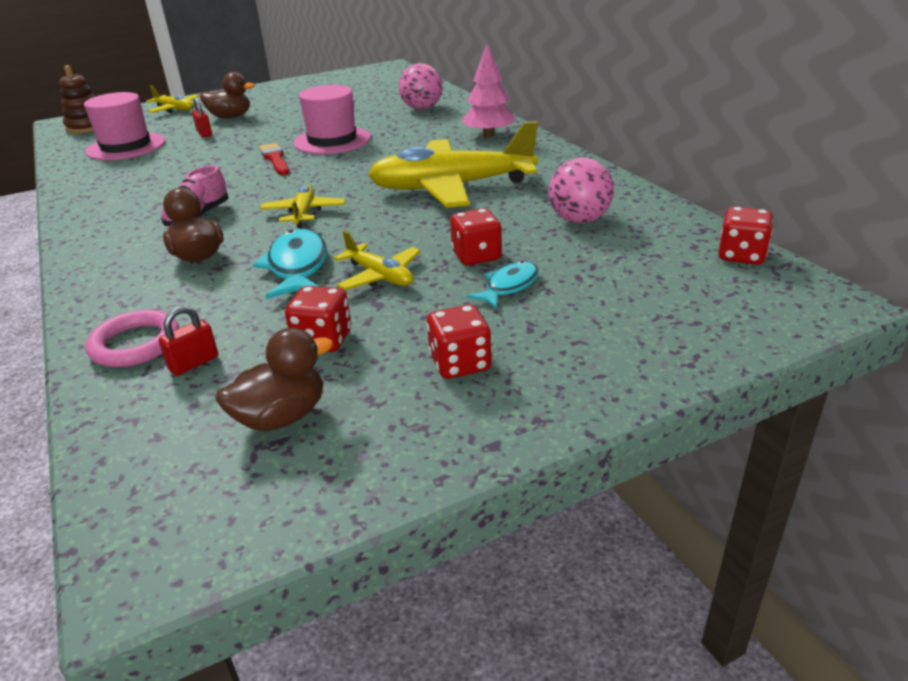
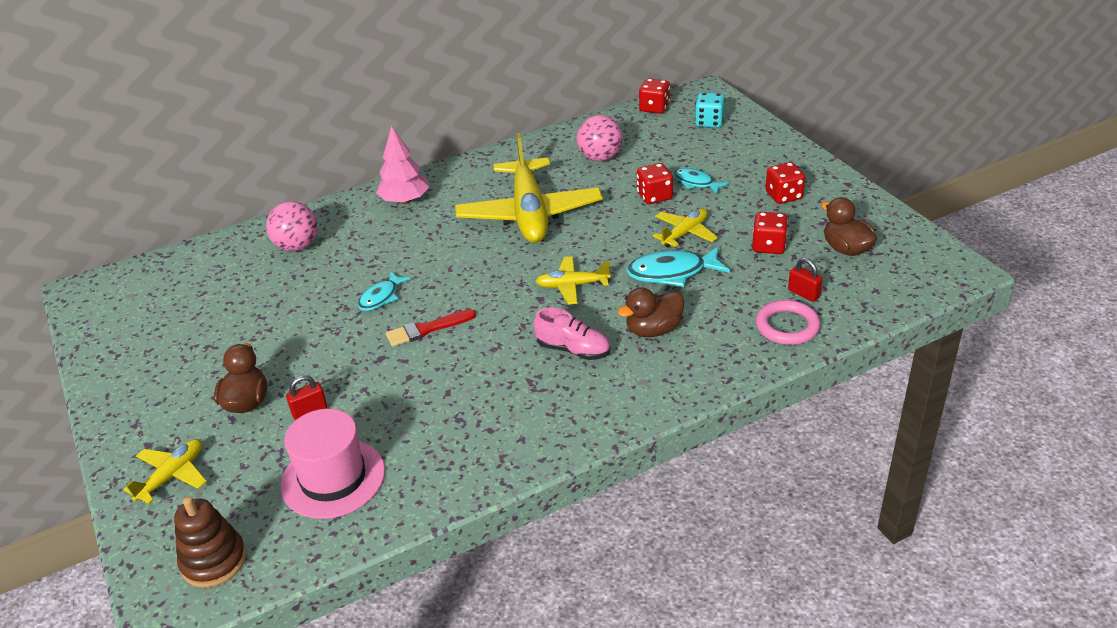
camera: 90 degrees left, 5 degrees up
(332, 140) = (381, 297): pink hat -> turquoise fish
(707, 302) = (709, 122): none -> turquoise dice

